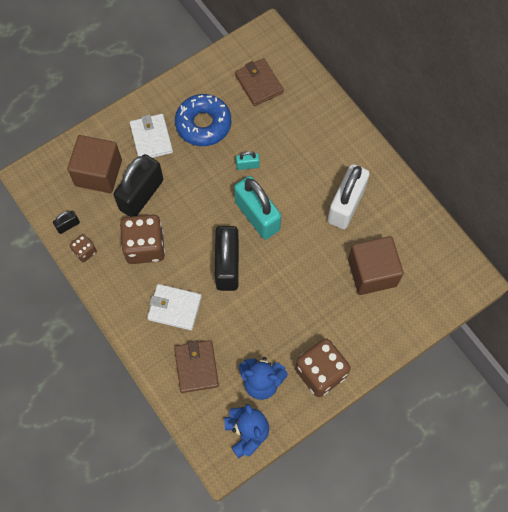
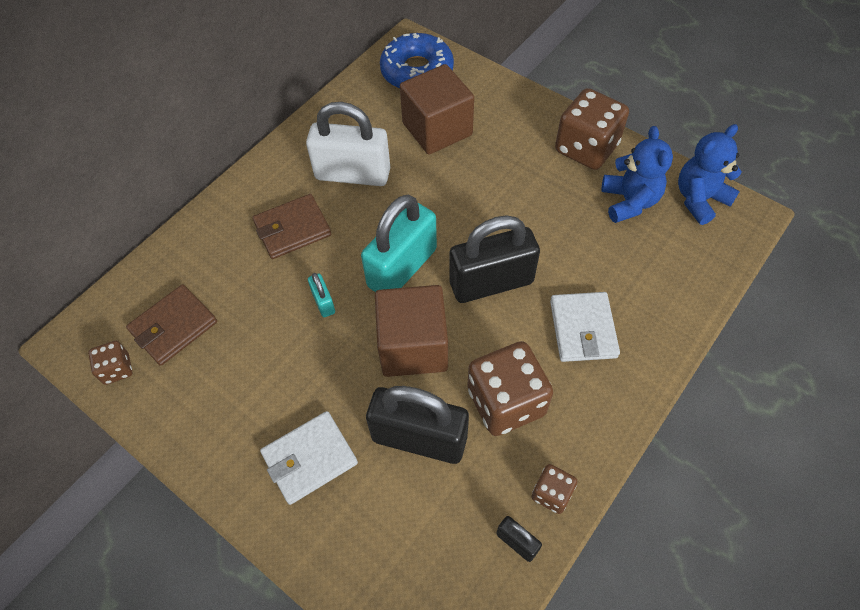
camera: 105 degrees left, 10 degrees down
(98, 173) = (400, 526): brown cube -> brown cube (413, 346)
(196, 367) = (650, 277): brown wallet -> brown wallet (292, 229)
(203, 124) = (264, 385): blue donut -> blue donut (417, 71)
(241, 53) = (117, 369): none -> brown dice

